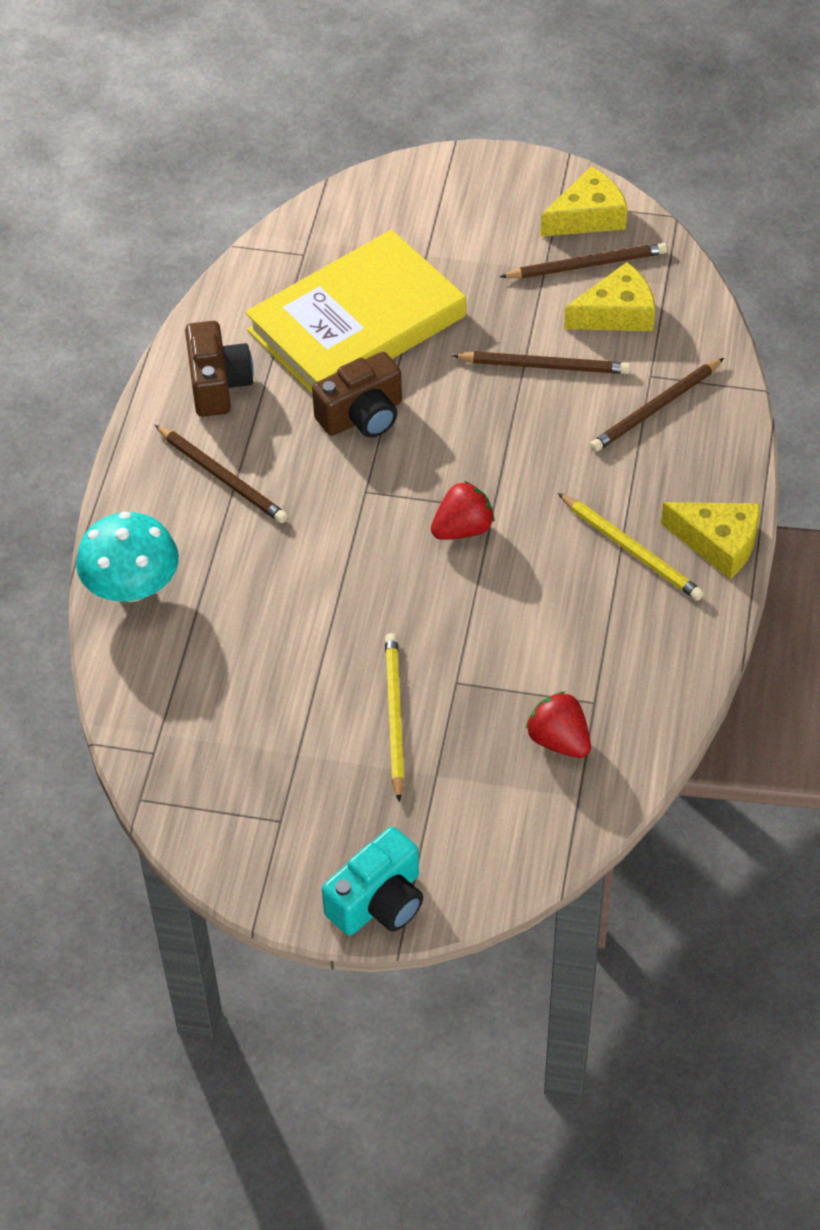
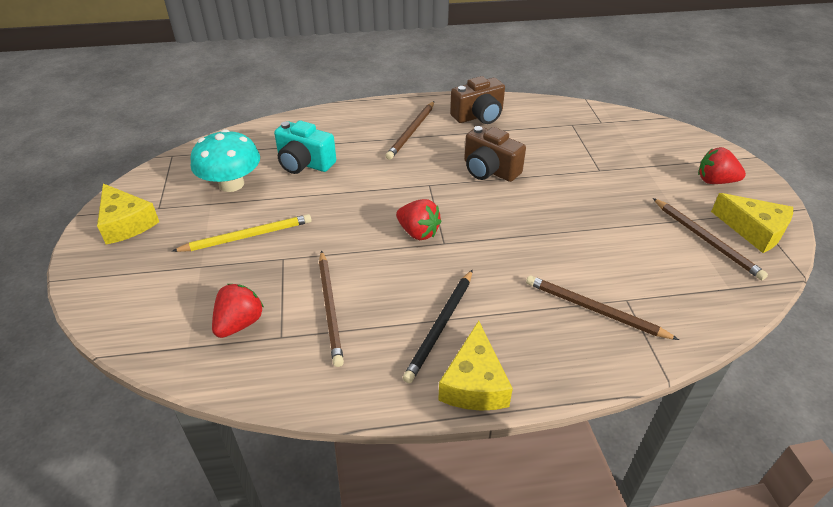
camera: 70 degrees right, 10 degrees down
(132, 586) = (319, 121): turquoise mushroom -> turquoise mushroom (231, 184)
(356, 323) = (563, 152): yellow book -> none
(378, 902) = (92, 262): turquoise camera -> turquoise camera (304, 163)
(487, 204) = (715, 181): none -> red strawberry
(544, 366) = (591, 239): brown pencil -> brown pencil (330, 308)
(617, 313) = (673, 266): yellow cheese -> yellow cheese (126, 223)
(631, 550) = (440, 326): yellow pencil -> black pencil

